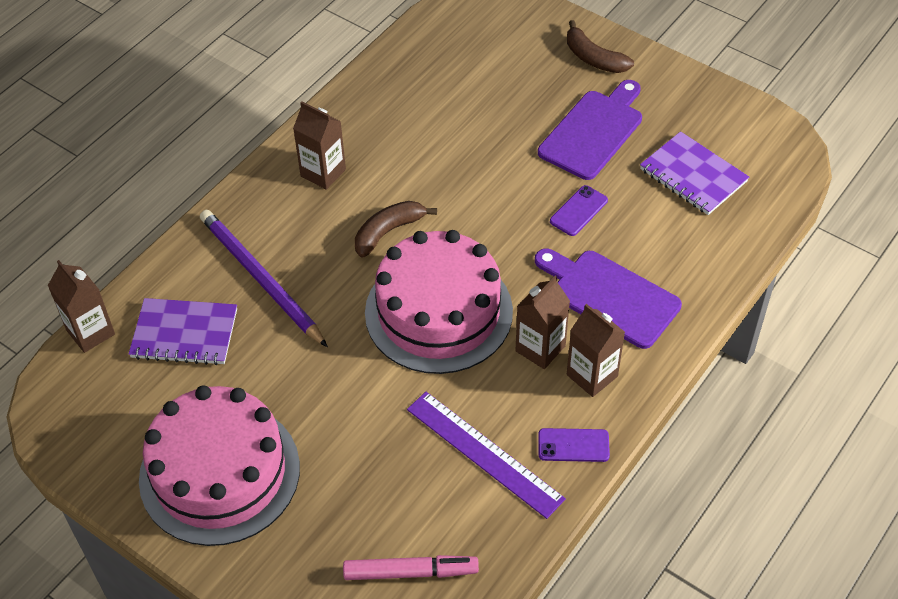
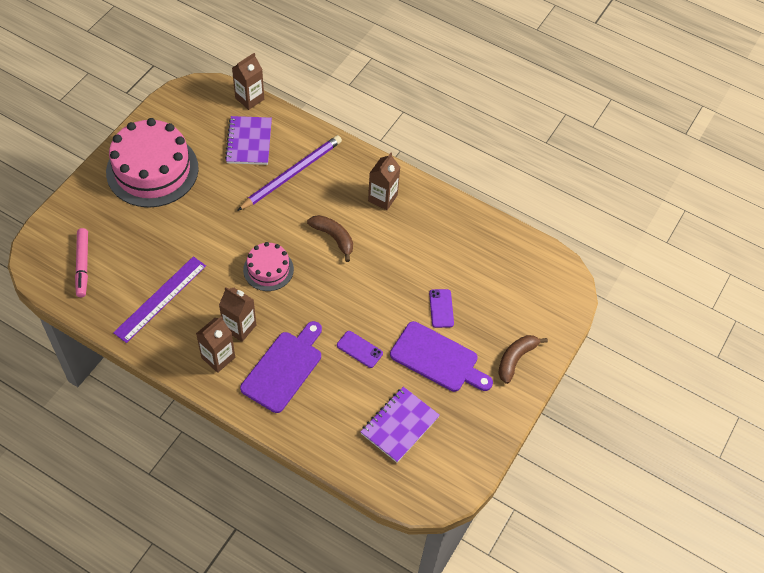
camera: 80 degrees right, 5 degrees up
(438, 312) = (268, 269): pink cake -> pink cake, size x0.52
(573, 445) = (165, 347): purple phone -> purple phone (441, 308)

